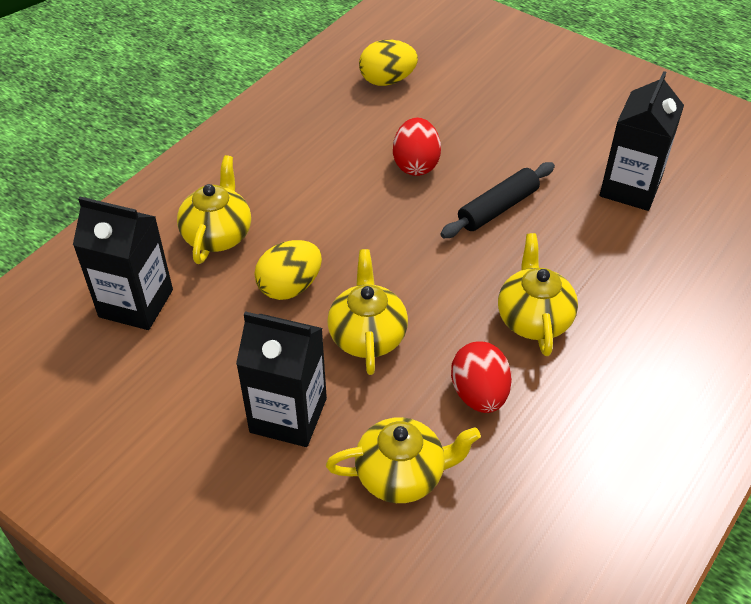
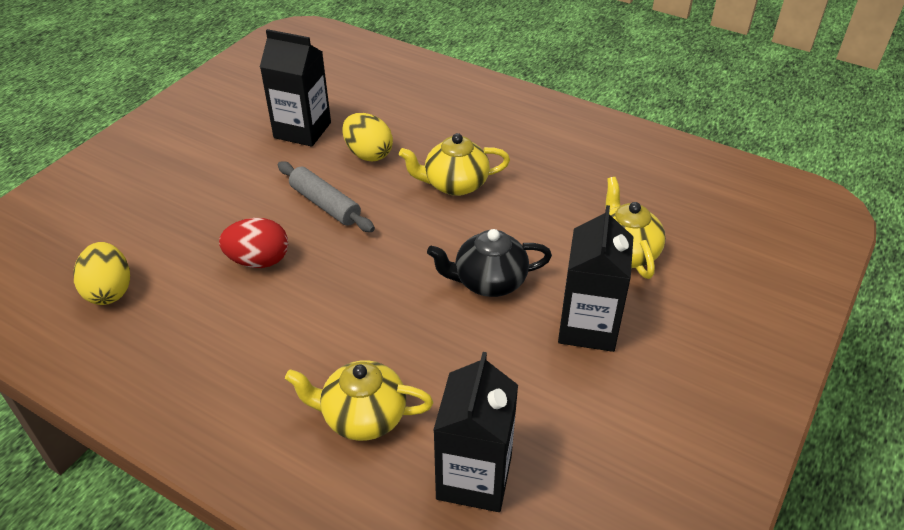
camera: 95 degrees left, 5 degrees down
(290, 287) = (435, 343): yellow egg -> yellow egg (368, 154)
(367, 335) = (488, 281): yellow teapot -> black teapot
(479, 394) = (537, 213): red egg -> none
(497, 208) = (325, 204): black rolling pin -> grey rolling pin

